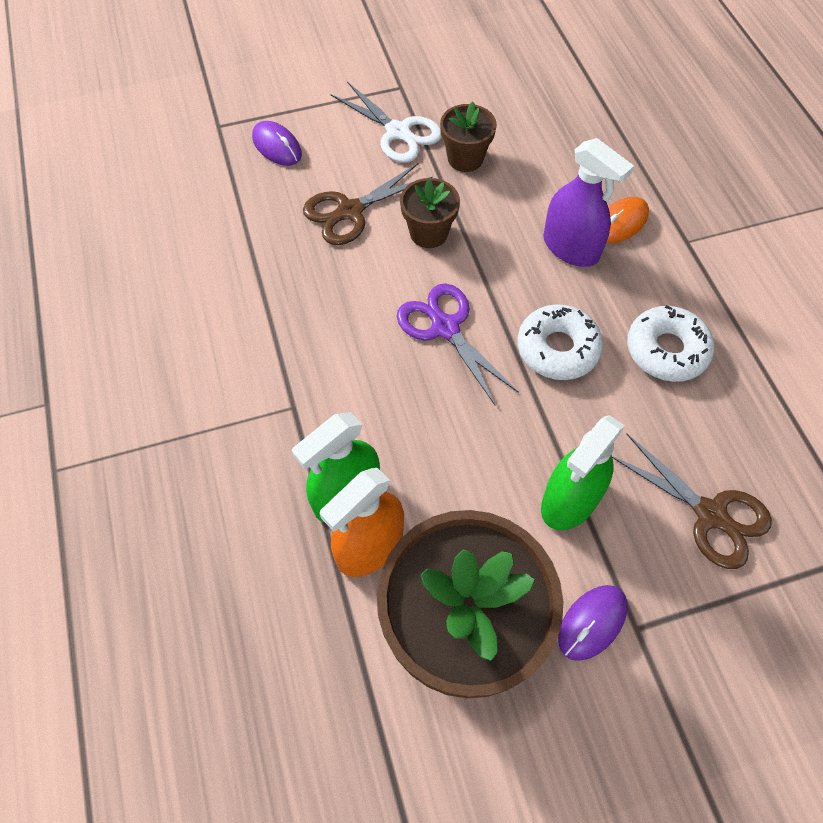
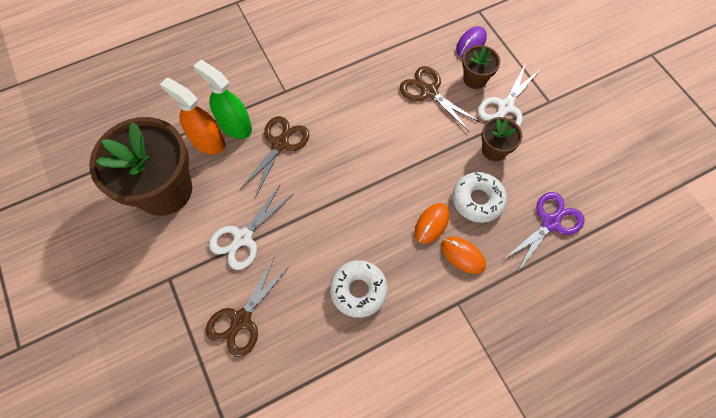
camera: 80 degrees right, 5 degrees up
(401, 426) = (280, 144): none -> brown scissors
(429, 233) = (422, 137): brown flower pot -> brown flower pot (475, 79)
(445, 328) = (351, 157): purple scissors -> purple scissors (550, 223)
(557, 349) = (347, 222): white donut -> white donut (477, 200)
(570, 248) = (431, 224): purple spray bottle -> orange mouse
(570, 500) = (243, 237): green spray bottle -> white scissors
(592, 623) = (171, 254): purple mouse -> none

